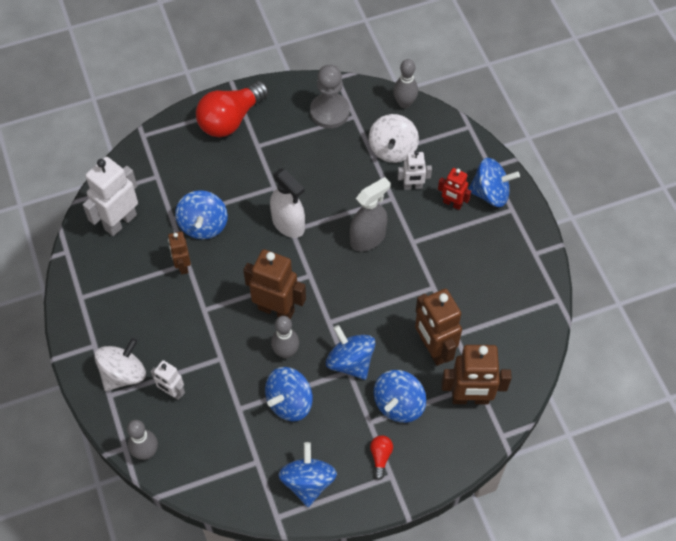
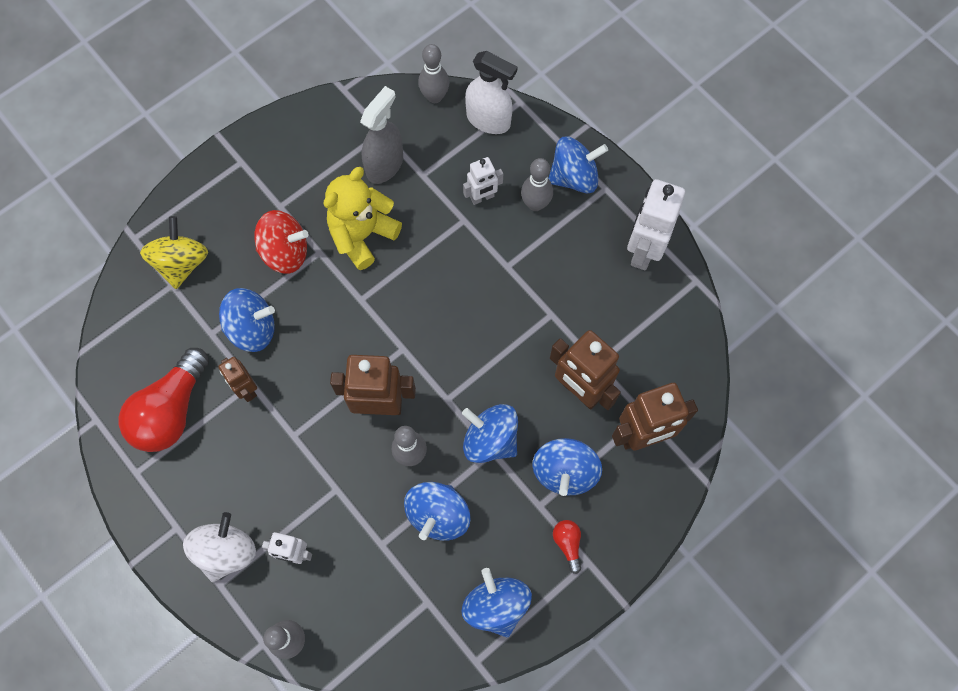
camera: 20 degrees left, 10 degrees up
(120, 222) = (148, 359): white robot -> white robot (643, 250)
(170, 163) = (181, 263): none -> yellow spinning top
(203, 225) = (252, 328): blue spinning top -> blue spinning top turned 75 degrees counterclockwise
(230, 119) = (235, 183): red light bulb -> red light bulb (171, 411)
(248, 179) = (285, 252): none -> red spinning top
(288, 224) = (354, 293): white spray bottle -> white spray bottle (488, 120)
(311, 185) = (362, 235): none -> yellow teddy bear
(329, 112) = (350, 135): grey pawn -> none
(368, 238) = (454, 279): grey spray bottle -> grey spray bottle (385, 165)
(392, 149) = (442, 159): white spinning top -> none
(452, 204) = (535, 204): red robot -> grey bowling pin

